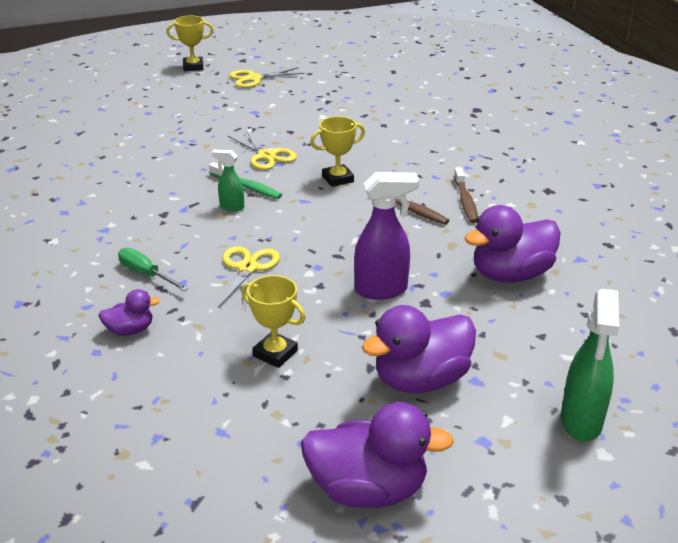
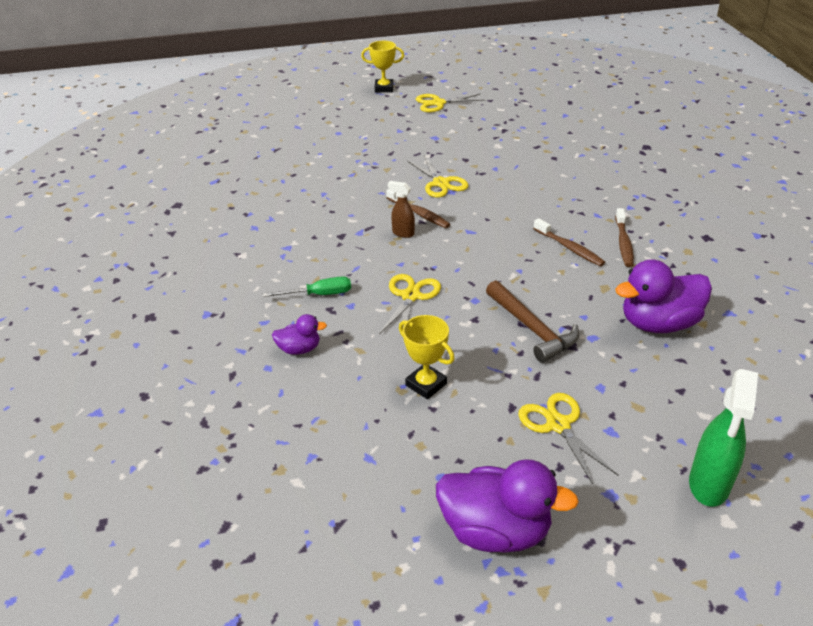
camera: 10 degrees right, 5 degrees up
(146, 274) = (319, 294): green screwdriver -> green screwdriver turned 120 degrees clockwise
(231, 207) = (403, 233): green spray bottle -> brown spray bottle
(247, 187) = (419, 213): green toothbrush -> brown toothbrush
(337, 179) = (504, 211): yellow trophy -> none
(382, 290) = (532, 329): purple spray bottle -> brown hammer
(421, 380) = (558, 425): purple duck -> yellow scissors

